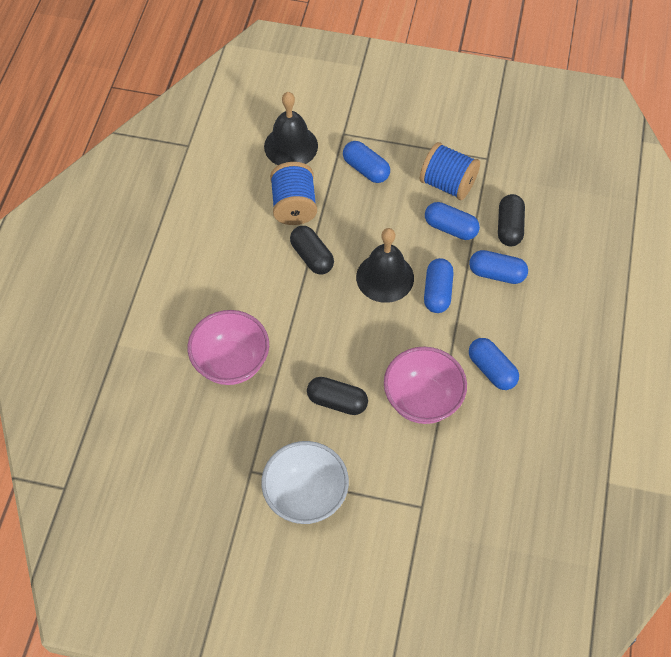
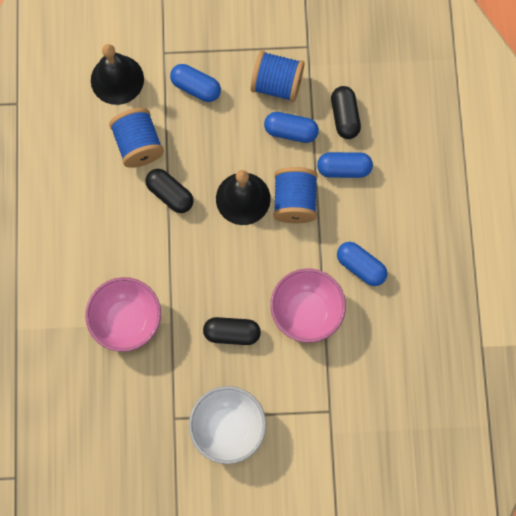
camera: 15 degrees left, 15 degrees up
(437, 292) = (294, 201): blue capsule -> blue spool

